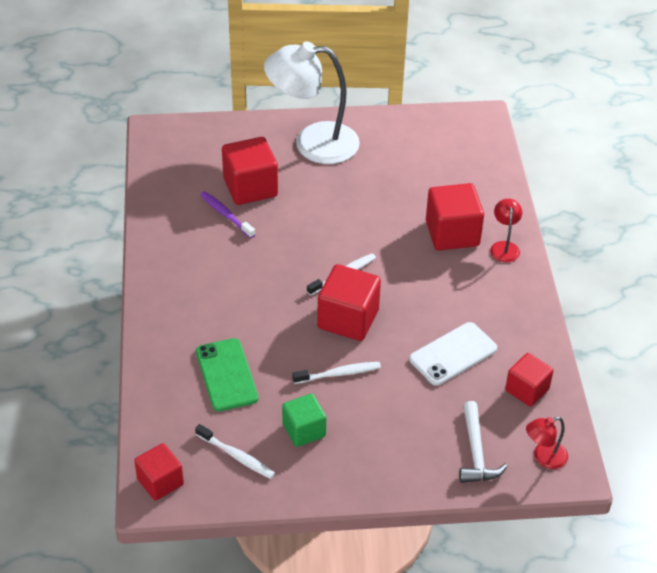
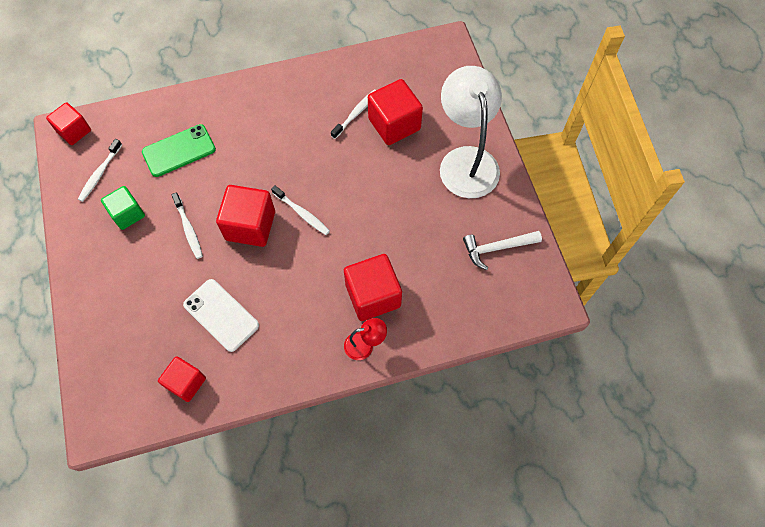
camera: 80 degrees right, 20 degrees up
(226, 215) = (356, 114): purple toothbrush -> white toothbrush
(476, 452) = (113, 347): white hammer -> white hammer (497, 248)
(544, 458) = (110, 404): red lamp -> none

